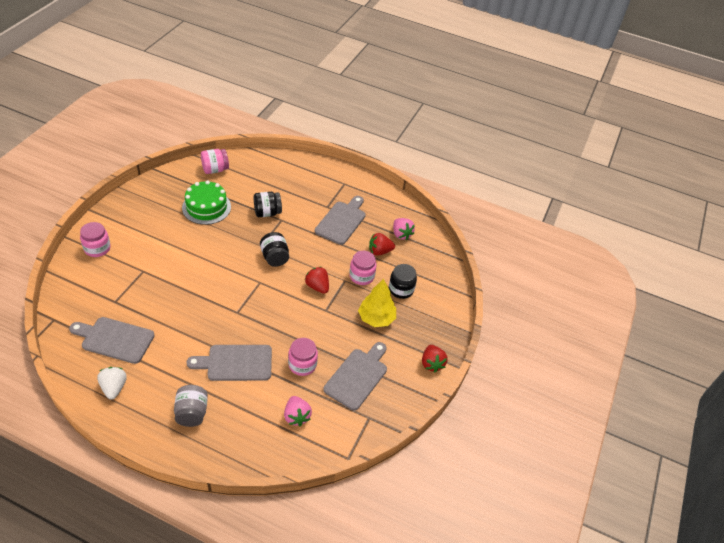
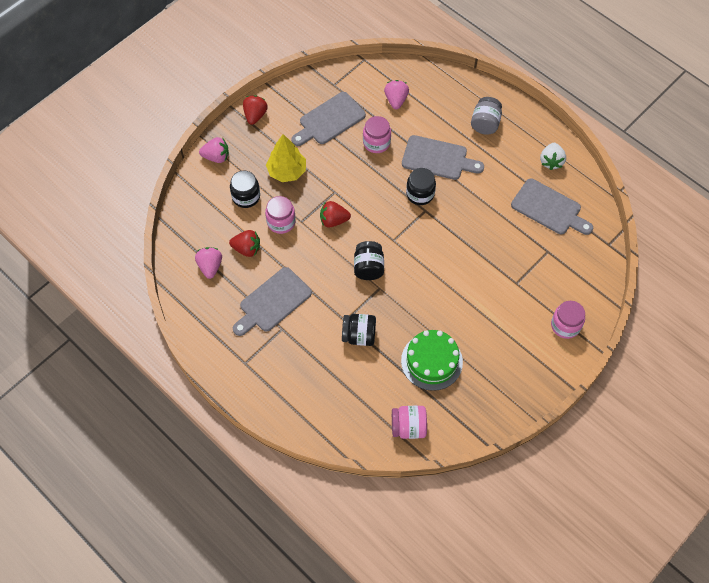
camera: 155 degrees left, 15 degrees up
(245, 325) = (420, 194): none -> black jar
(317, 286) = (333, 220): red strawberry -> red strawberry turned 105 degrees clockwise
(445, 316) = (216, 157): none -> pink strawberry

